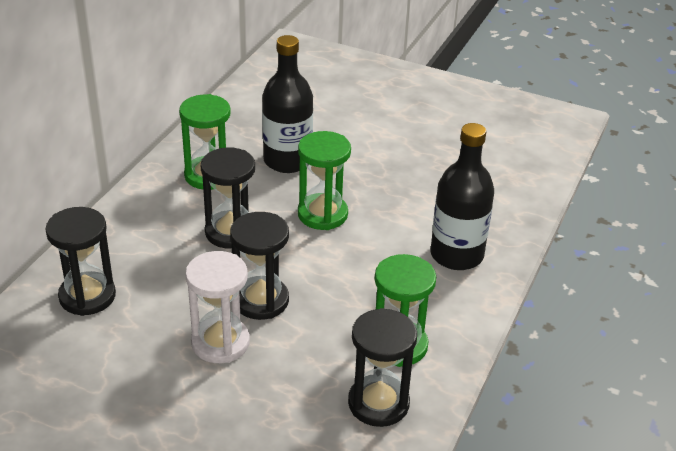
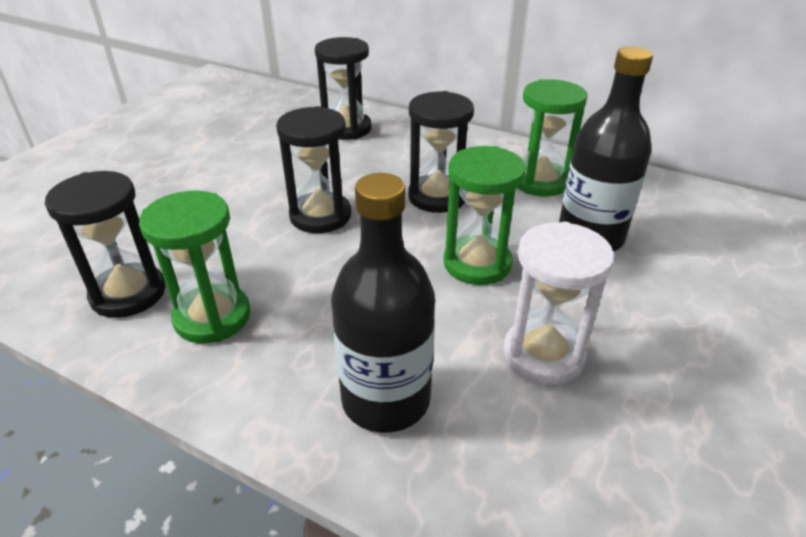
camera: 95 degrees right, 0 degrees up
(220, 342) = (265, 193): white hourglass -> white hourglass (543, 354)

